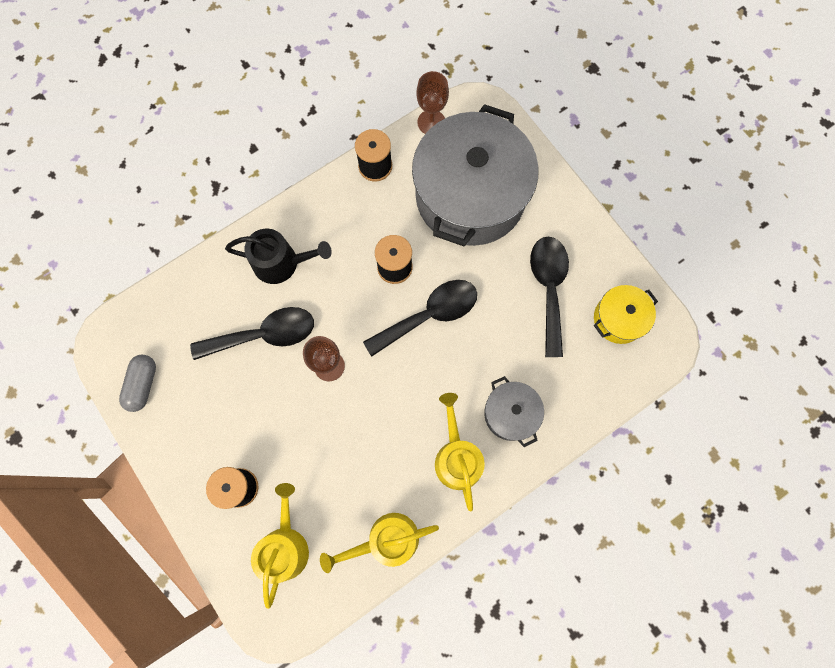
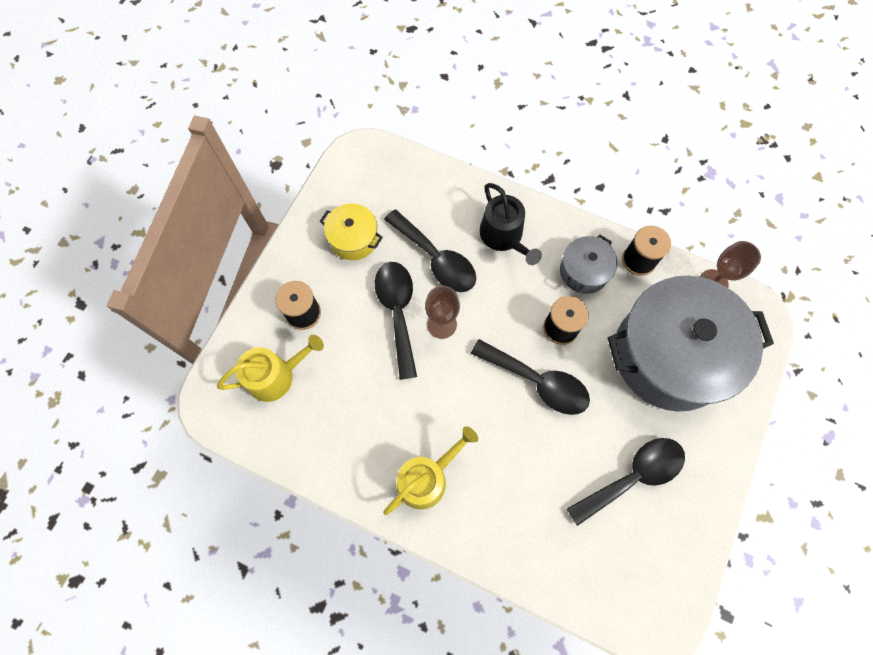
camera: 60 degrees right, 5 degrees down
(143, 385) = (343, 196): grey capsule -> none
(293, 399) = (397, 312): none -> black spoon
(386, 540) = (322, 457): yellow watering can -> none
(510, 414) = (494, 505): grey pot -> grey pot (584, 271)
(618, 319) = (649, 562): yellow pot -> yellow pot (353, 239)

